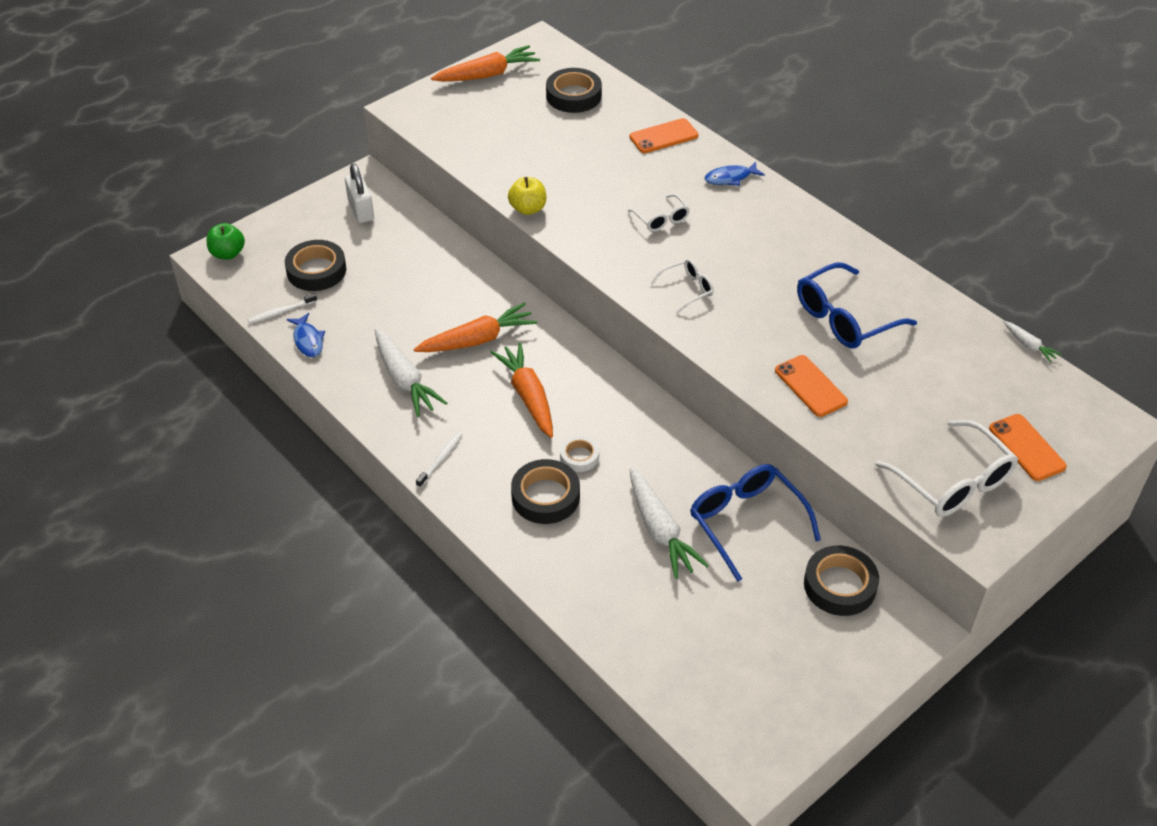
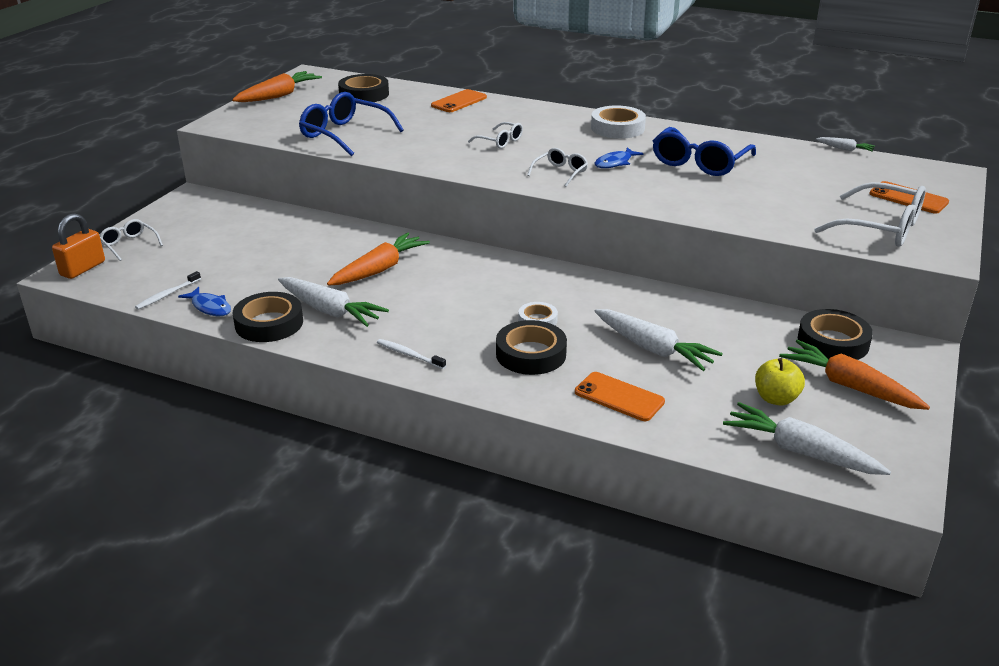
camera: 25 degrees left, 15 degrees down
(228, 254) = (83, 268): green apple -> orange padlock
(279, 233) = (129, 245): none -> white glasses
(316, 270) = (185, 260): black tape -> black tape (269, 323)
(361, 210) = (203, 215): white padlock -> none
(441, 459) = (409, 354): white toothbrush -> white toothbrush turned 60 degrees counterclockwise
(528, 209) = (380, 157): yellow apple -> yellow apple (776, 398)
(528, 397) = (457, 294): orange carrot -> orange carrot (850, 386)
(701, 697) = (801, 452): none -> white carrot
(730, 178) = (533, 112): blue fish -> blue fish (615, 163)
(746, 522) = (718, 324): blue glasses -> blue glasses (344, 134)
(801, 232) = (617, 128): none -> white tape
(810, 386) = (715, 202): orange phone -> orange phone (619, 397)

